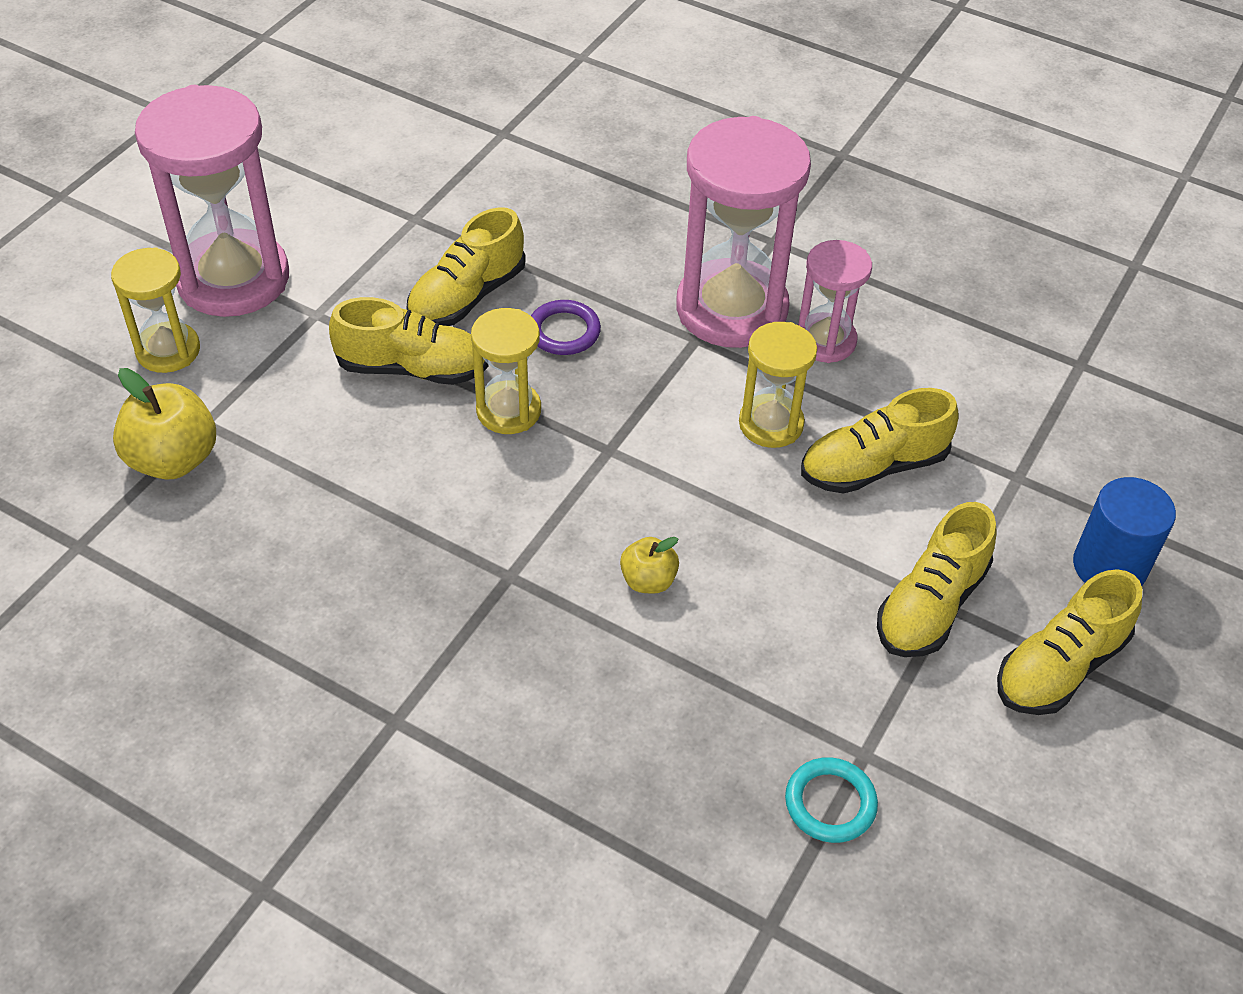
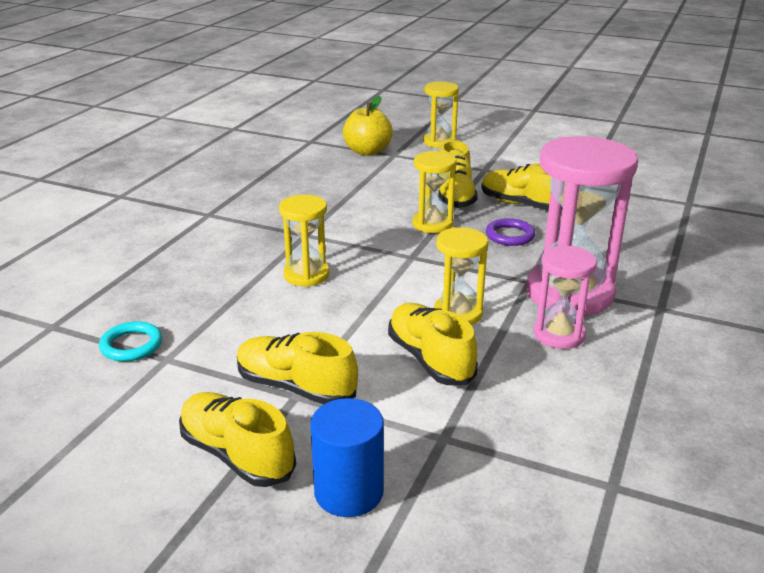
camera: 85 degrees right, 20 degrees down
(233, 279) = (499, 149): pink hourglass -> none
(648, 580) = (306, 275): yellow apple -> yellow hourglass

